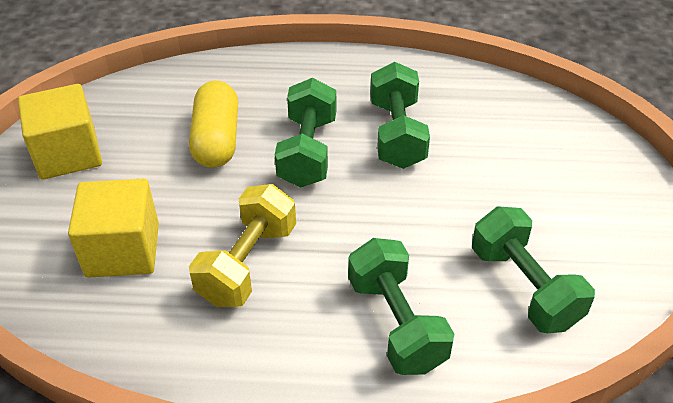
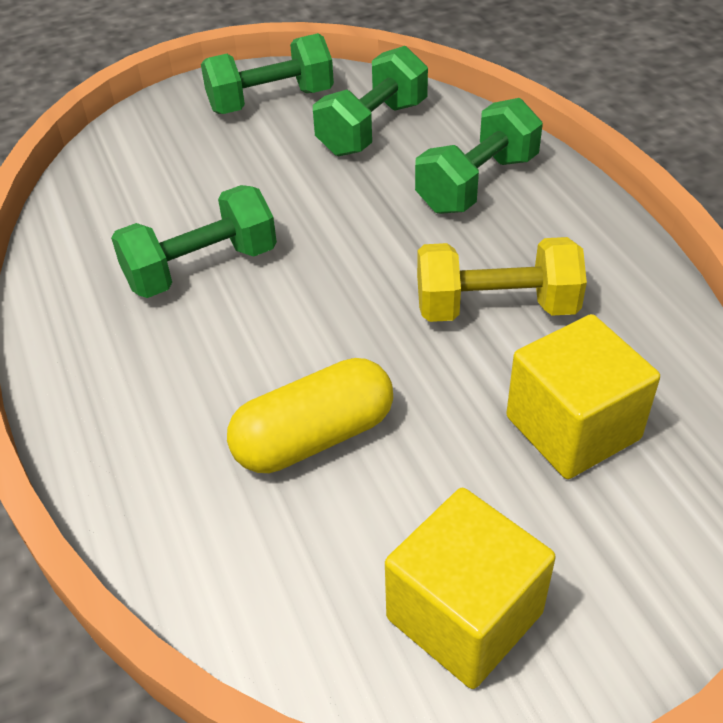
camera: 115 degrees left, 0 degrees up
(308, 151) = (281, 333): green dumbbell -> green dumbbell (271, 101)

